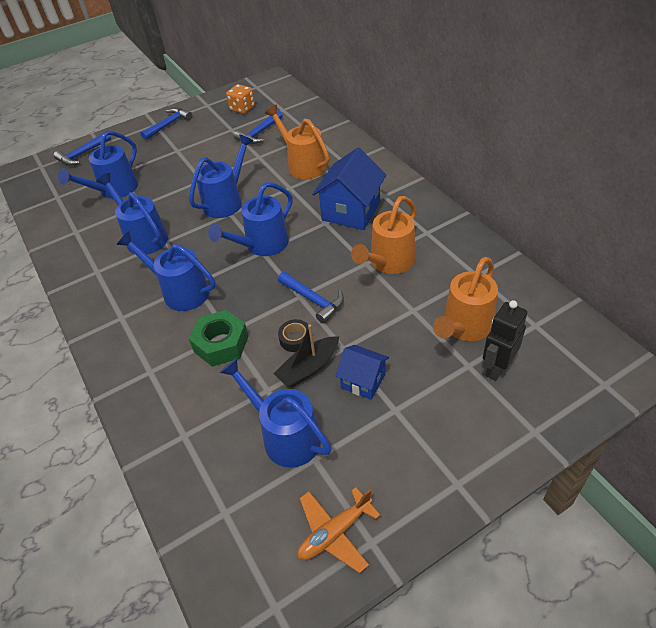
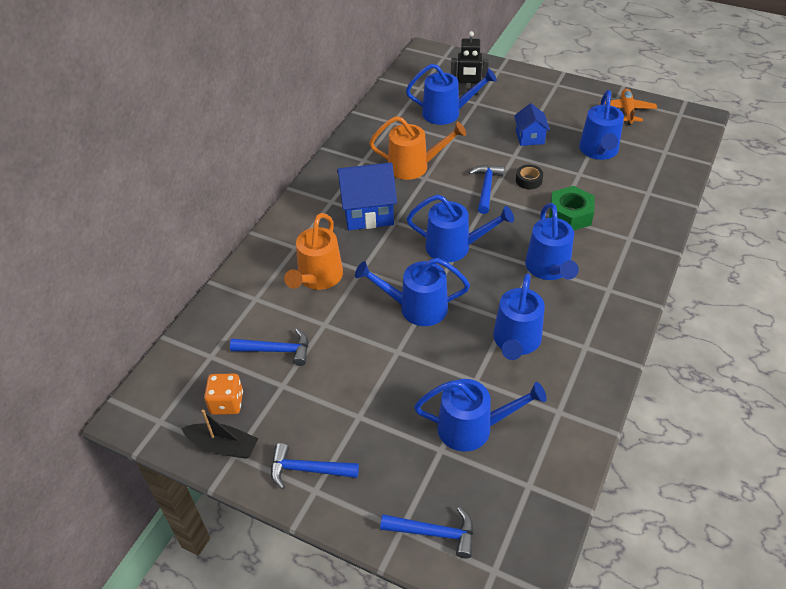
camera: 125 degrees left, 0 degrees up
(308, 368) = (544, 163): black boat -> black boat (223, 446)
(335, 533) = (626, 111): orange plane -> orange plane turned 105 degrees counterclockwise
(464, 327) = (447, 113): orange watering can -> blue watering can

